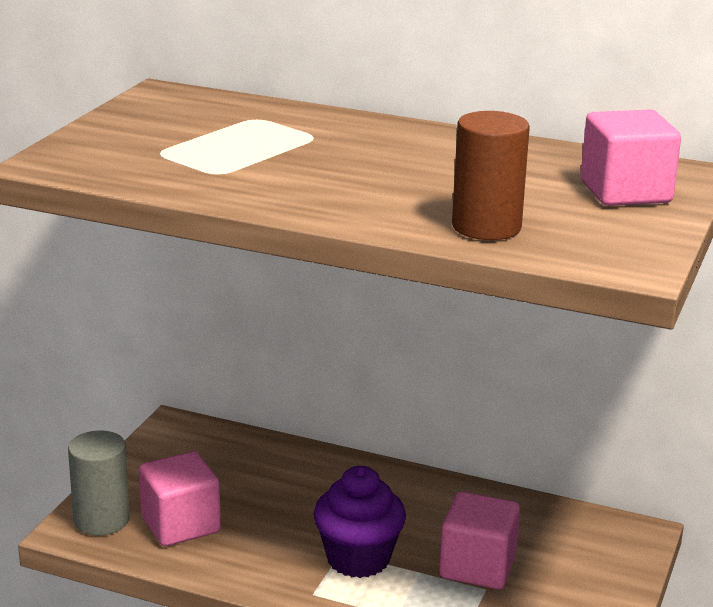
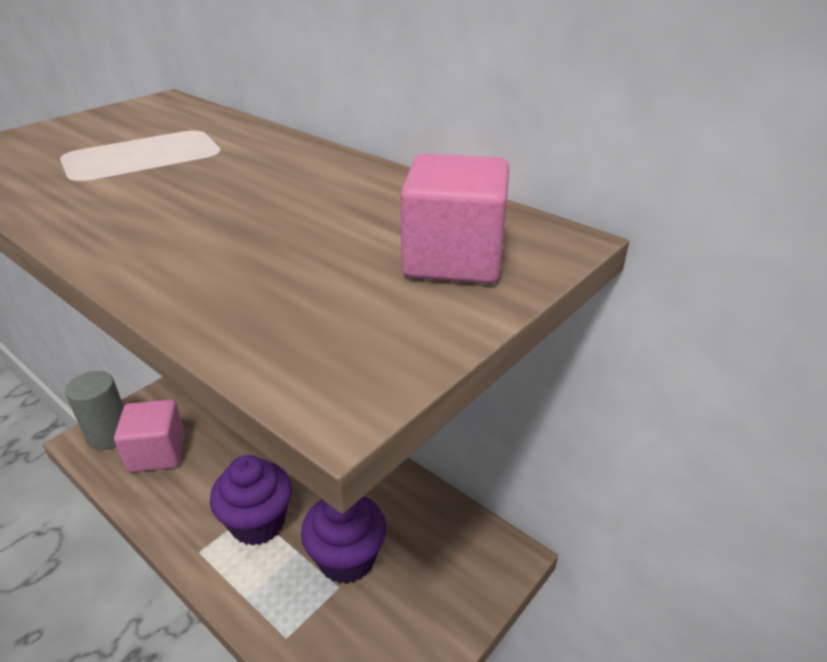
camera: 20 degrees right, 10 degrees up
(477, 567) = (347, 559): pink cube -> purple cupcake
(486, 227) = (231, 287): brown cylinder -> none

